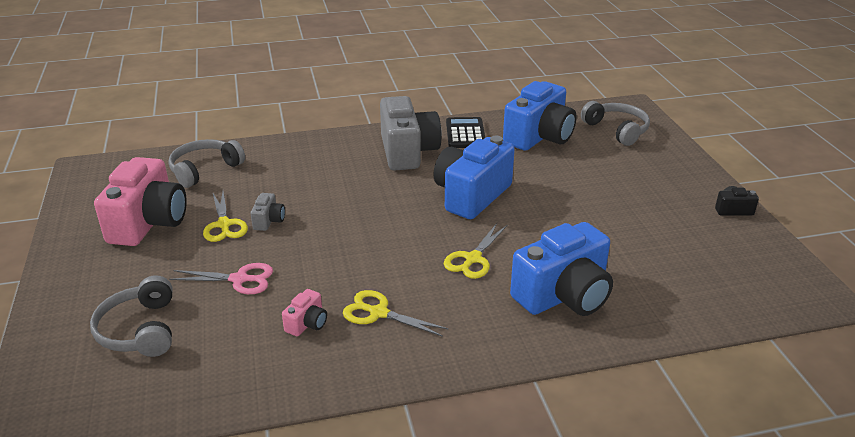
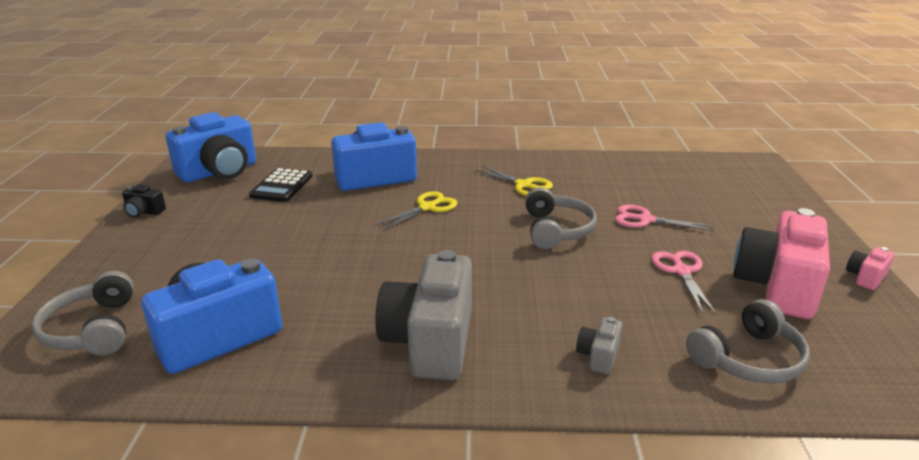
camera: 165 degrees left, 5 degrees down
(140, 330) = (717, 198): grey headphones -> grey headphones (556, 230)
(224, 224) = (681, 271): yellow scissors -> pink scissors
(268, 221) = (629, 268): grey camera -> grey camera (598, 356)
(307, 323) = (581, 186): pink camera -> pink camera (866, 277)
(465, 134) = (320, 363): black calculator -> black calculator (282, 186)
(471, 195) = (386, 263): blue camera -> blue camera (219, 172)

